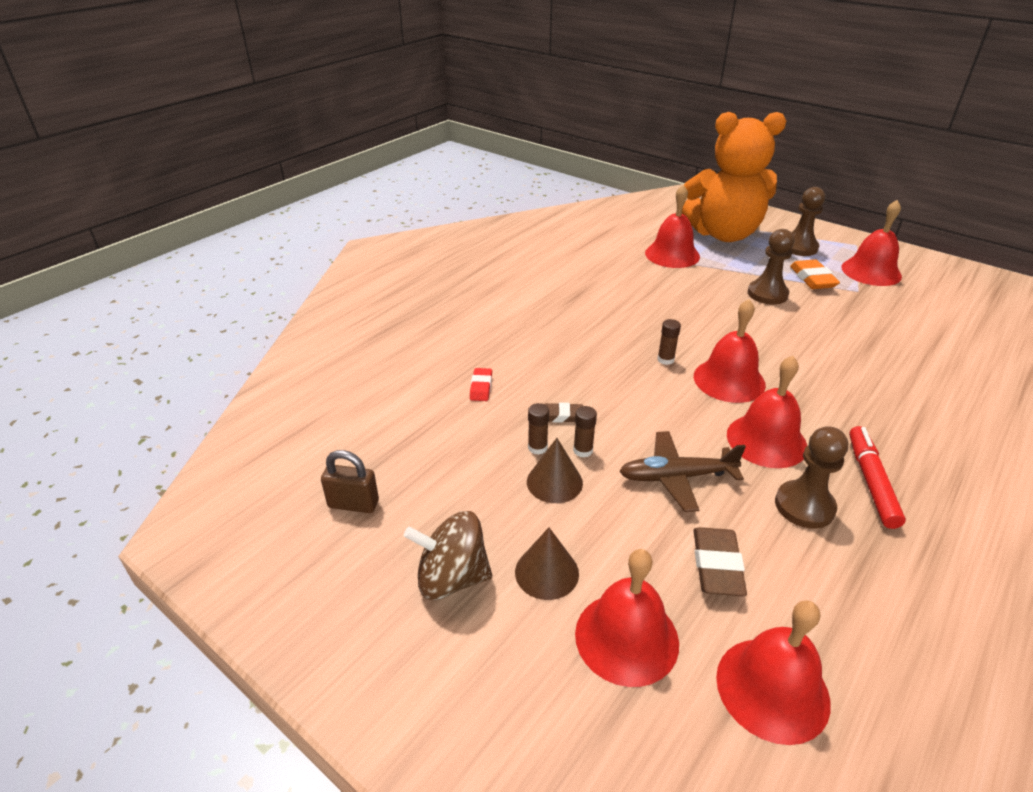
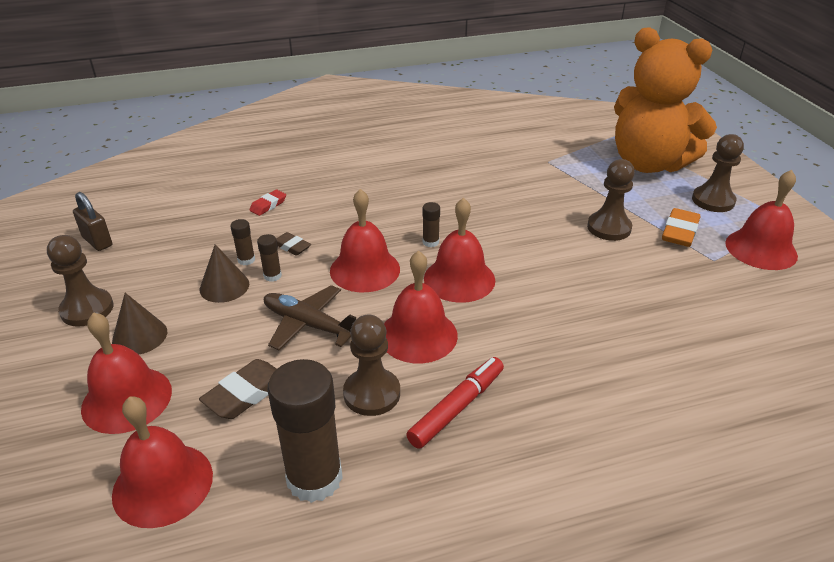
camera: 35 degrees right, 0 degrees up
(452, 578) = (87, 309): brown spinning top -> brown pawn
(672, 254) = (568, 164): red bell -> red bell (365, 269)
(866, 599) = (314, 478): none -> brown glue stick

